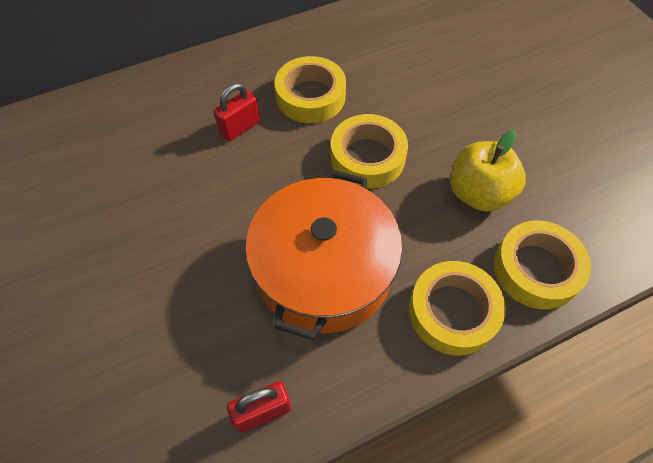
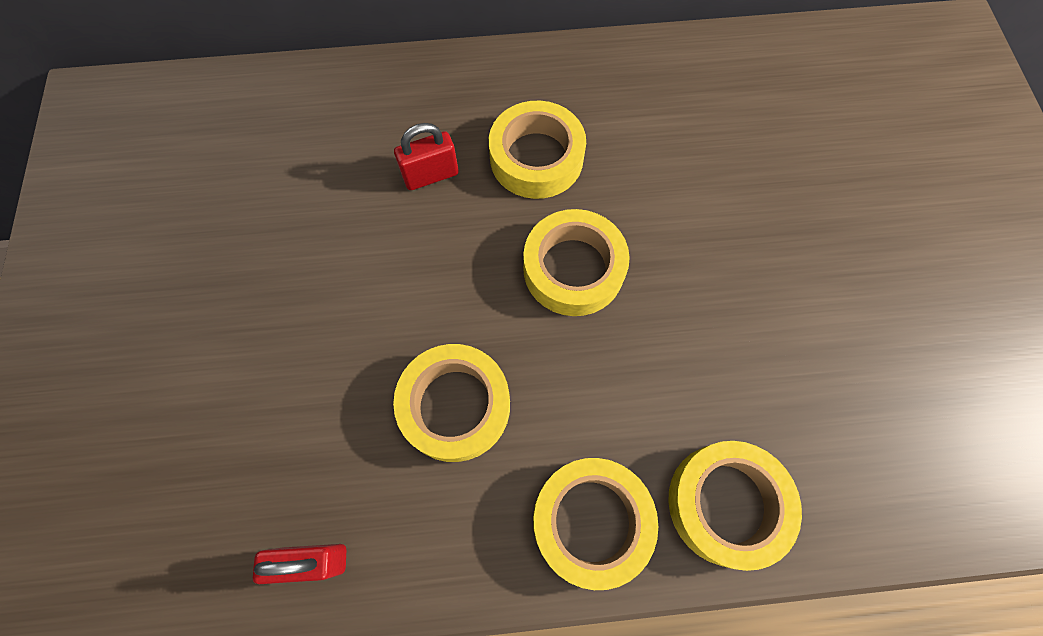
camera: 20 degrees right, 10 degrees up
(323, 270) = (455, 405): orange pot -> yellow tape
(478, 193) = (697, 369): yellow apple -> none

